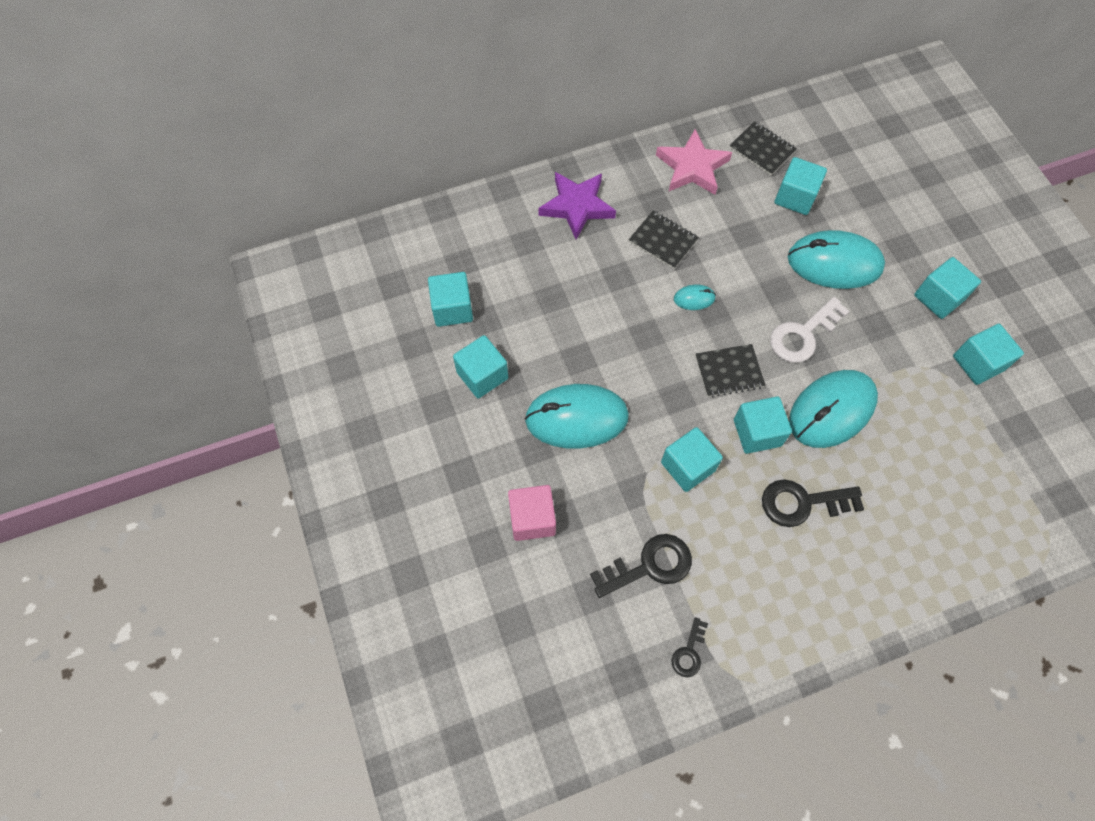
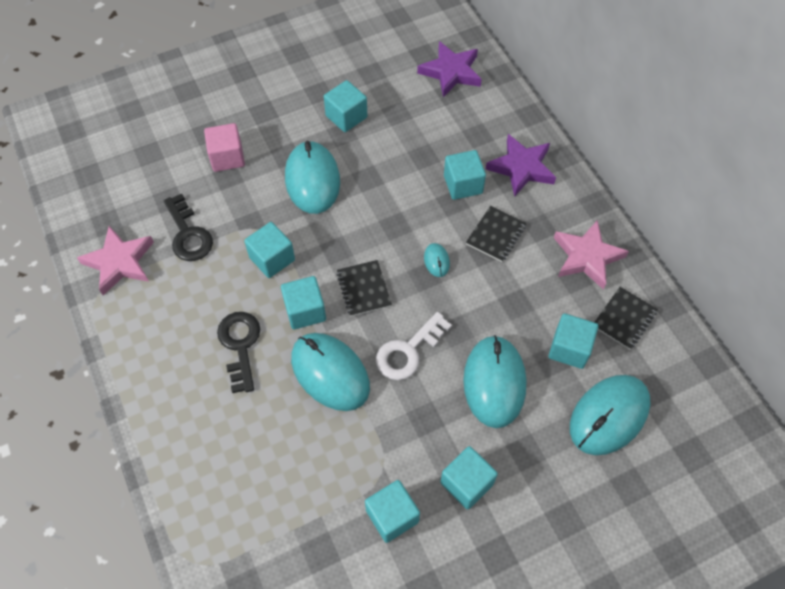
camera: 85 degrees right, 5 degrees down
(428, 257) = (451, 72): none -> purple star
(452, 309) = (404, 92): turquoise cube -> turquoise cube (463, 184)
(689, 652) = (119, 262): black key -> pink star
(803, 334) = (408, 351): white key -> white key turned 90 degrees counterclockwise
(862, 178) = (608, 416): none -> turquoise mouse

